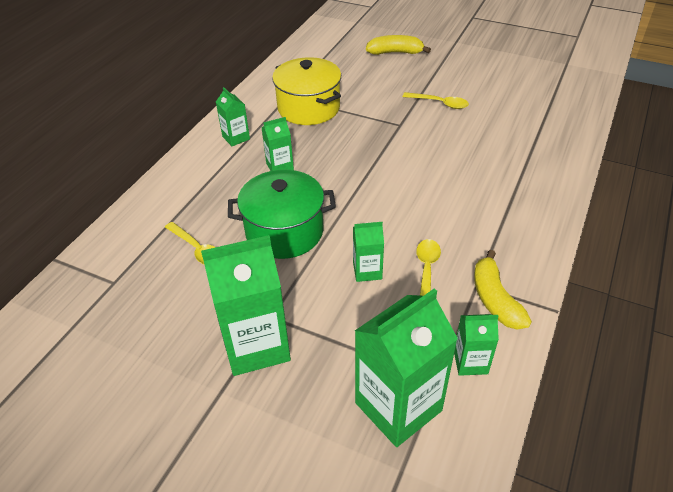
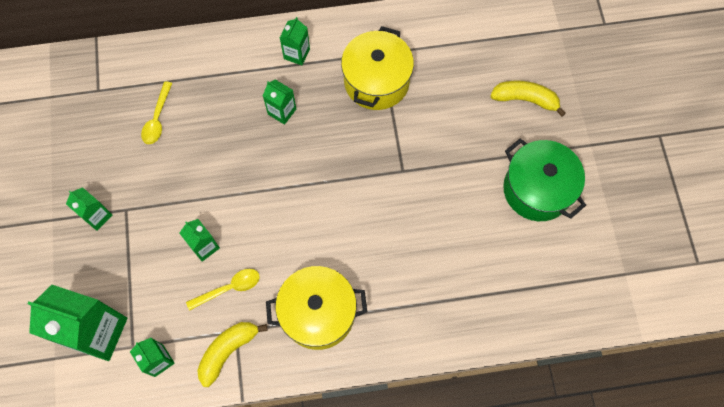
camera: 55 degrees right, 25 degrees up
(256, 345) = (97, 216): green carton -> green carton, size x0.50
(284, 231) = (210, 164): green pot -> green pot (537, 189)
(395, 52) = (525, 99): yellow banana -> yellow banana turned 45 degrees counterclockwise
(439, 103) = (461, 187): yellow spoon -> none
(496, 221) = (318, 313): none -> yellow pot

